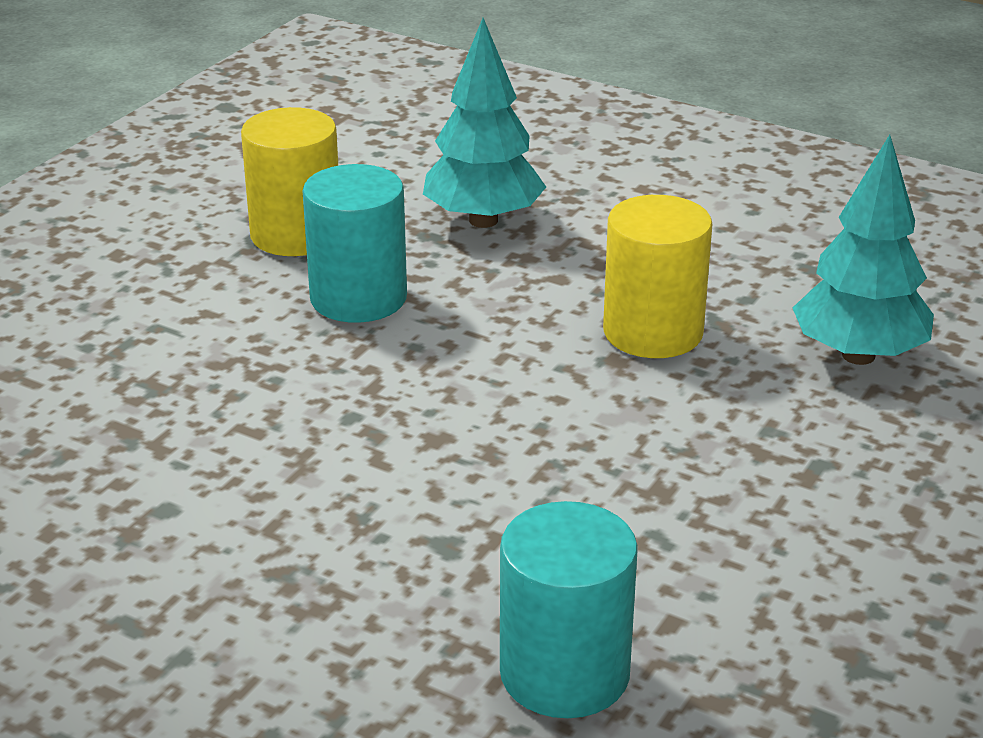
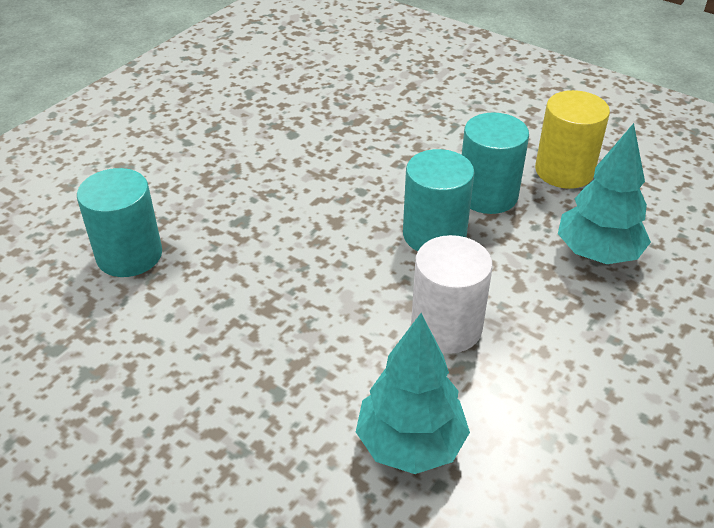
camera: 95 degrees right, 10 degrees up
(460, 343) = (434, 234): none -> turquoise cylinder
(653, 332) = (446, 327): yellow cylinder -> white cylinder

